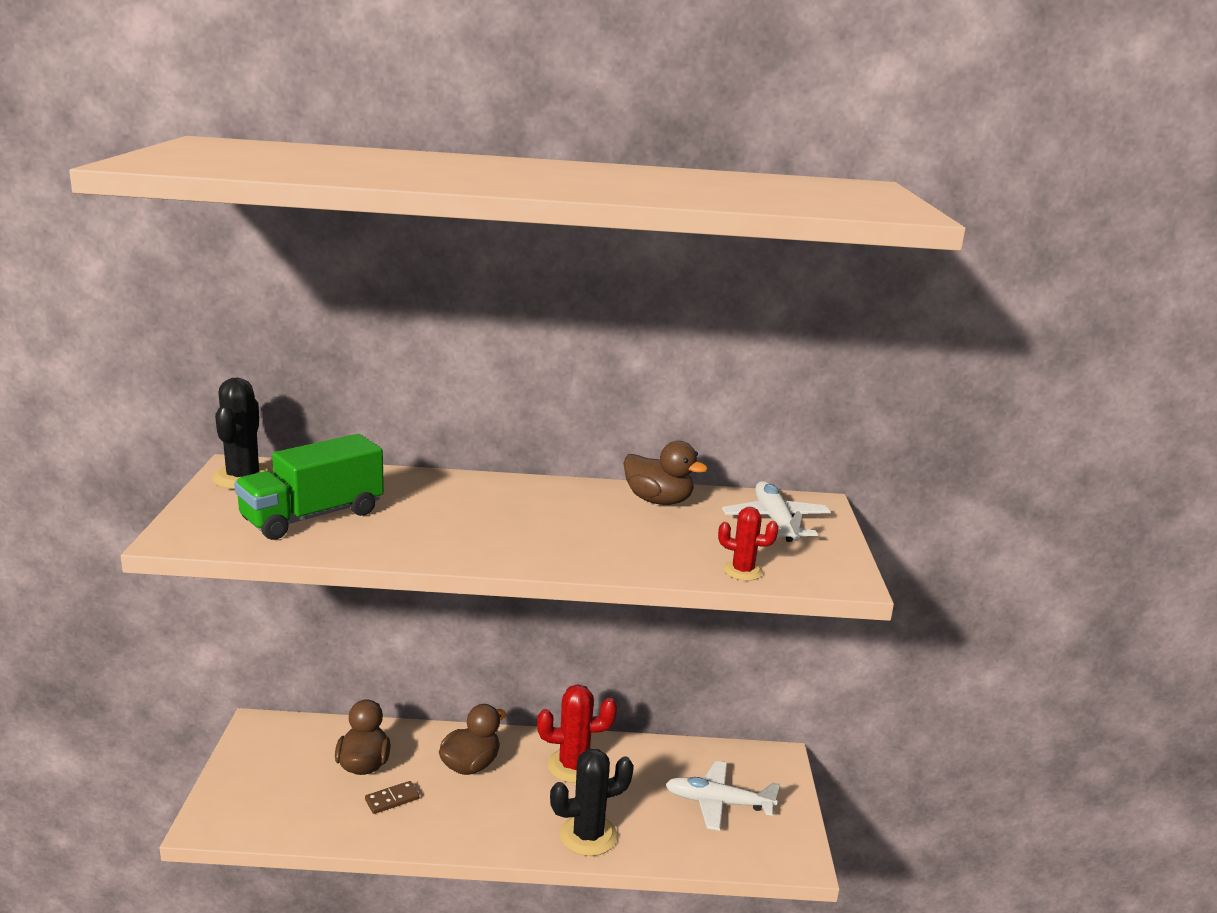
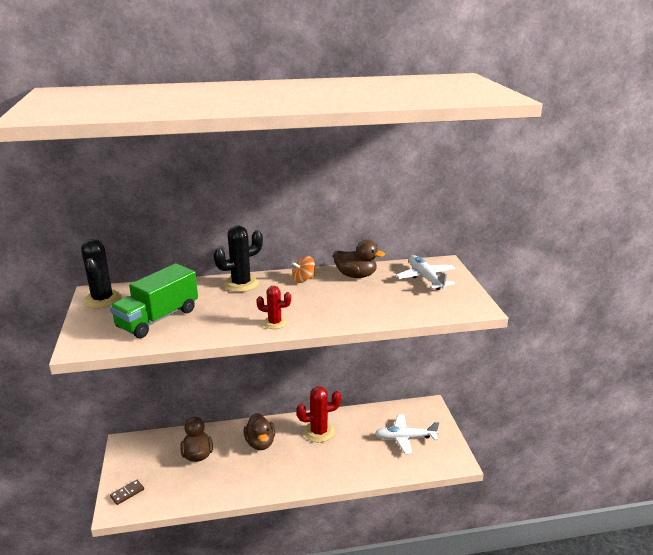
camera: 10 degrees left, 5 degrees up
(392, 799) = (221, 472): brown domino -> brown domino (127, 493)
(470, 765) = (260, 443): brown duck -> brown duck turned 135 degrees clockwise
(569, 494) = (303, 279): none -> orange spinning top
(588, 835) = (340, 471): black cactus -> black cactus (241, 284)
(743, 571) = (421, 312): red cactus -> red cactus (274, 323)

